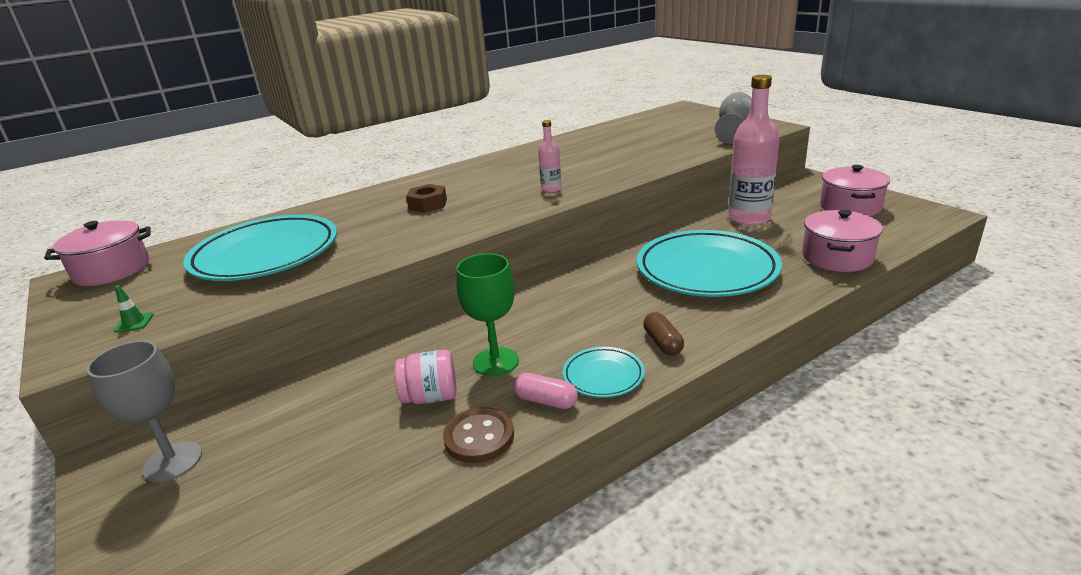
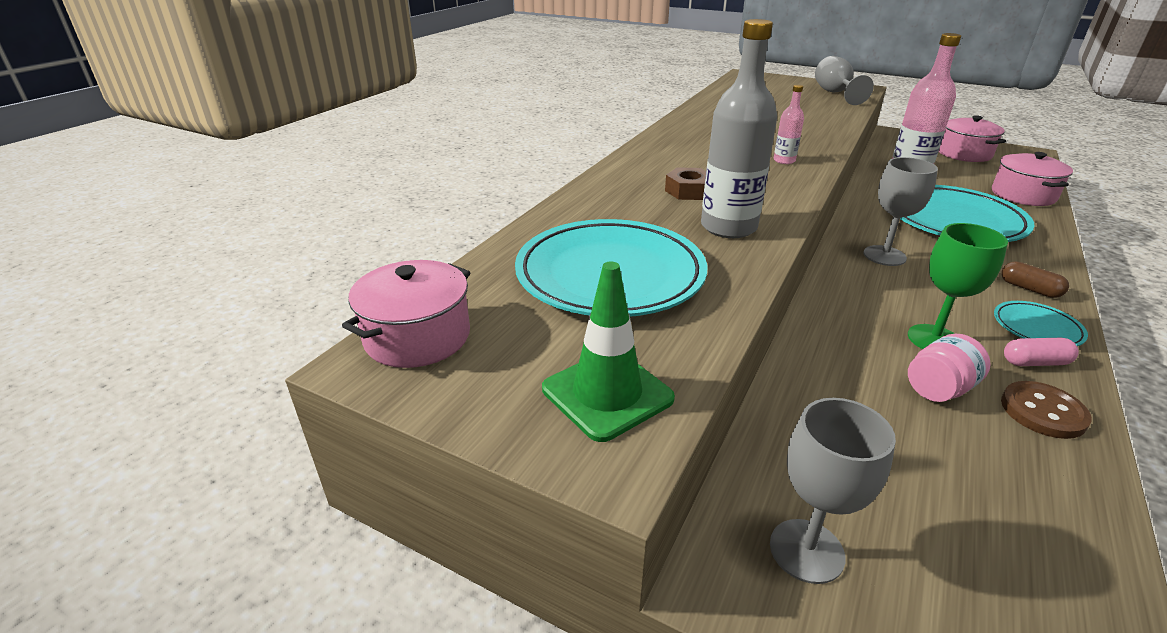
camera: 30 degrees left, 5 degrees up
(134, 323) = (607, 394): green traffic cone -> green traffic cone, size x2.42
(401, 235) = (728, 227): none -> grey bottle
(579, 288) = (884, 256): none -> grey goblet

